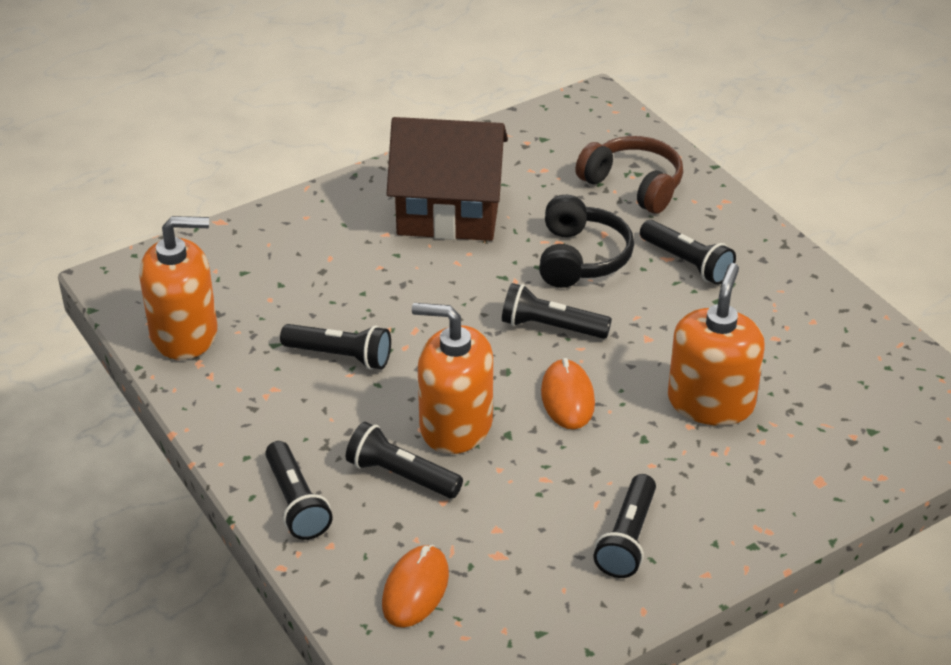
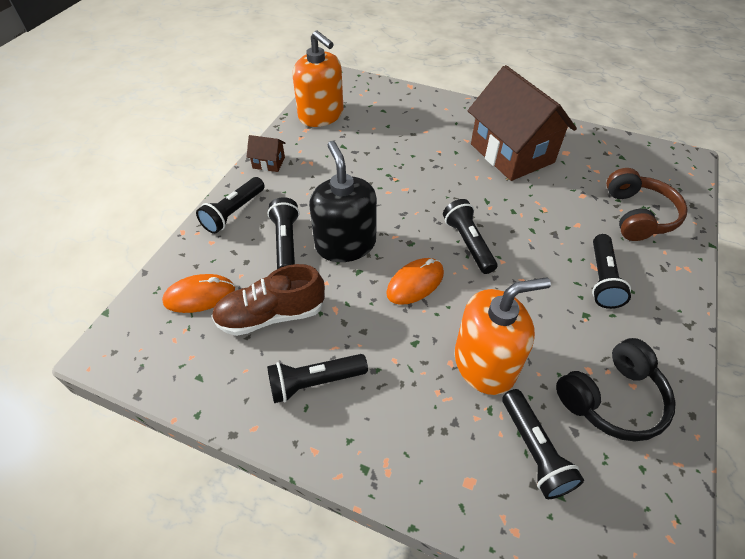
camera: 55 degrees right, 10 degrees up
(231, 429) = (268, 163): none -> brown house
(340, 356) = (356, 172): black flashlight -> black flashlight (534, 450)
(455, 425) = (345, 244): orange soap dispenser -> black soap dispenser
(505, 536) = (271, 315): none -> brown shoe
(581, 258) = (543, 225): black headphones -> black headphones (612, 399)

